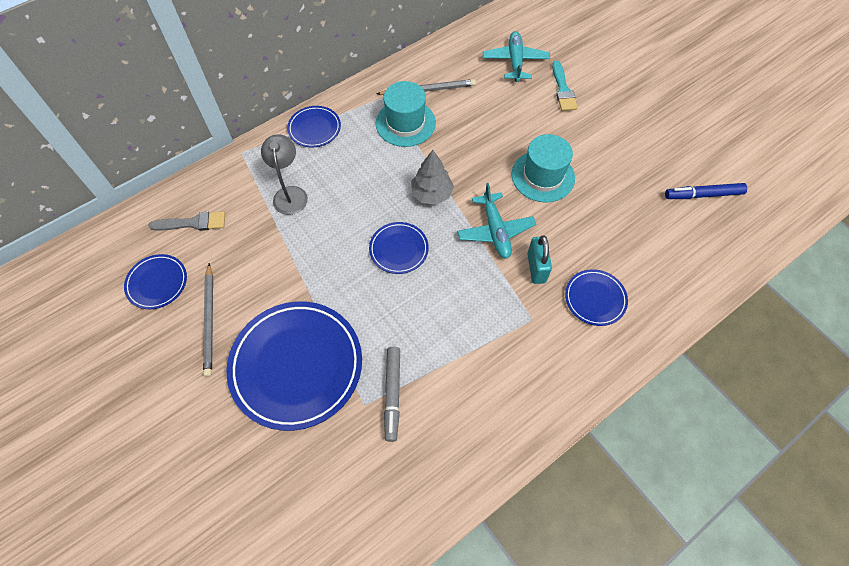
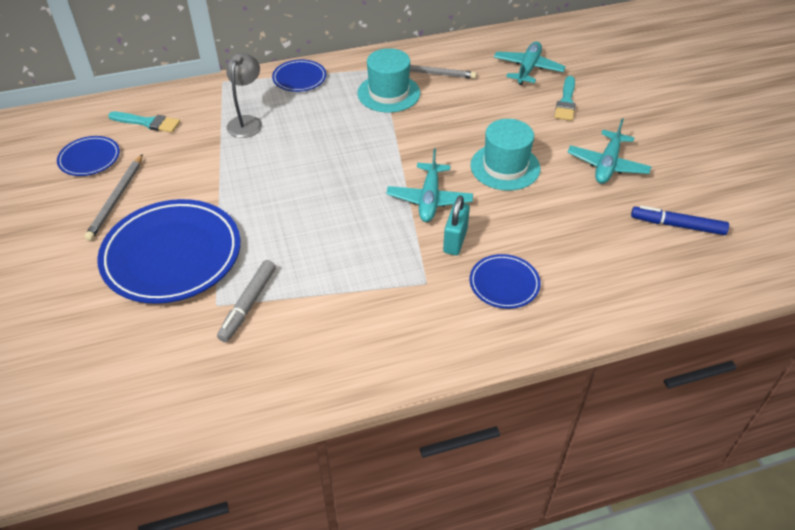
camera: 20 degrees right, 15 degrees down
(193, 223) = (148, 122): grey brush -> turquoise brush
(399, 249) = (324, 190): blue plate -> none
(431, 194) = (382, 154): grey tree -> none
(624, 148) = (607, 165): none -> turquoise plane

